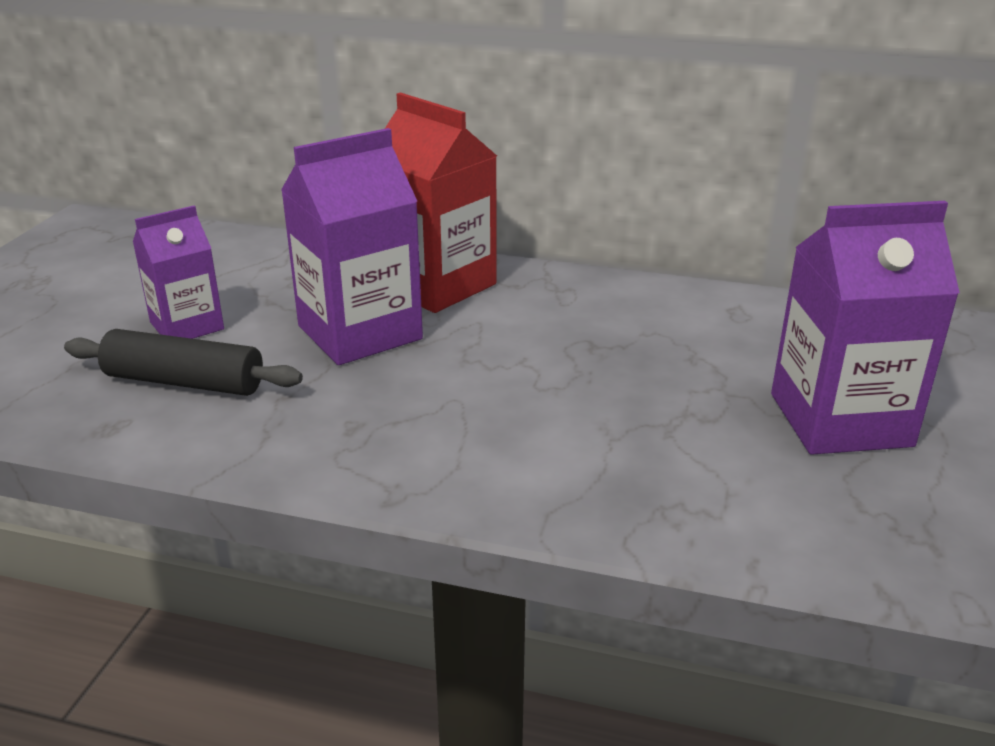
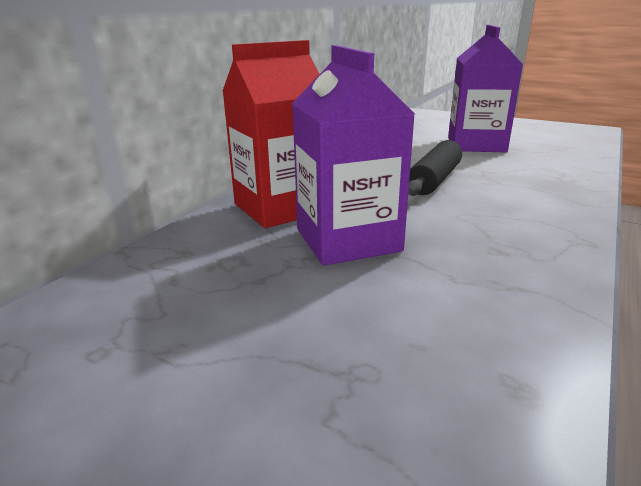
camera: 75 degrees left, 5 degrees down
(184, 382) = (421, 334): black rolling pin -> black rolling pin (434, 180)
(187, 326) = (287, 334): purple carton -> none

